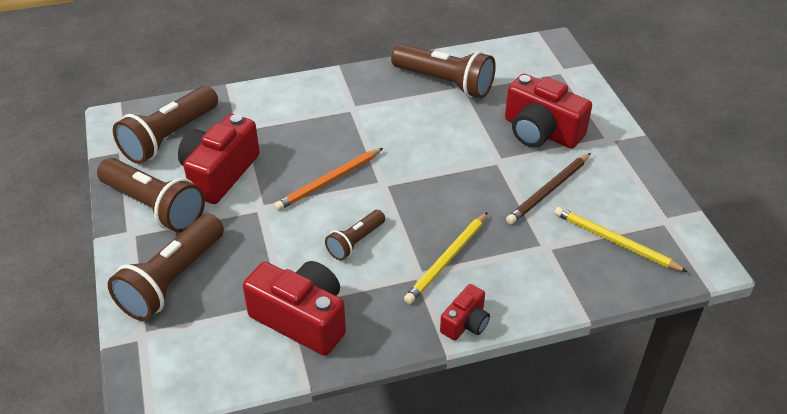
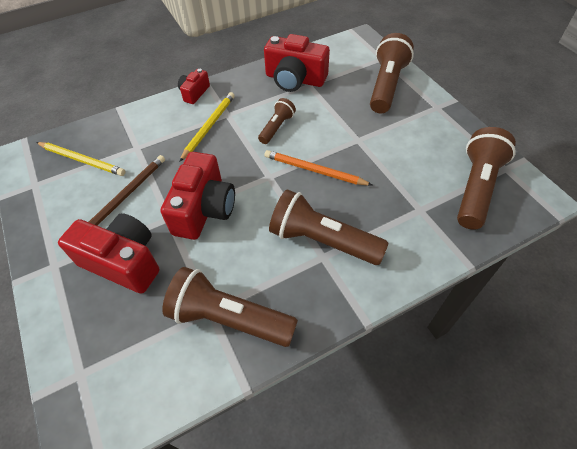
camera: 170 degrees right, 10 degrees up
(154, 207) = (436, 127): brown flashlight -> brown flashlight (322, 240)
(219, 173) = (407, 161): red camera -> red camera (204, 209)
(329, 181) = (314, 170): orange pencil -> orange pencil turned 105 degrees counterclockwise

